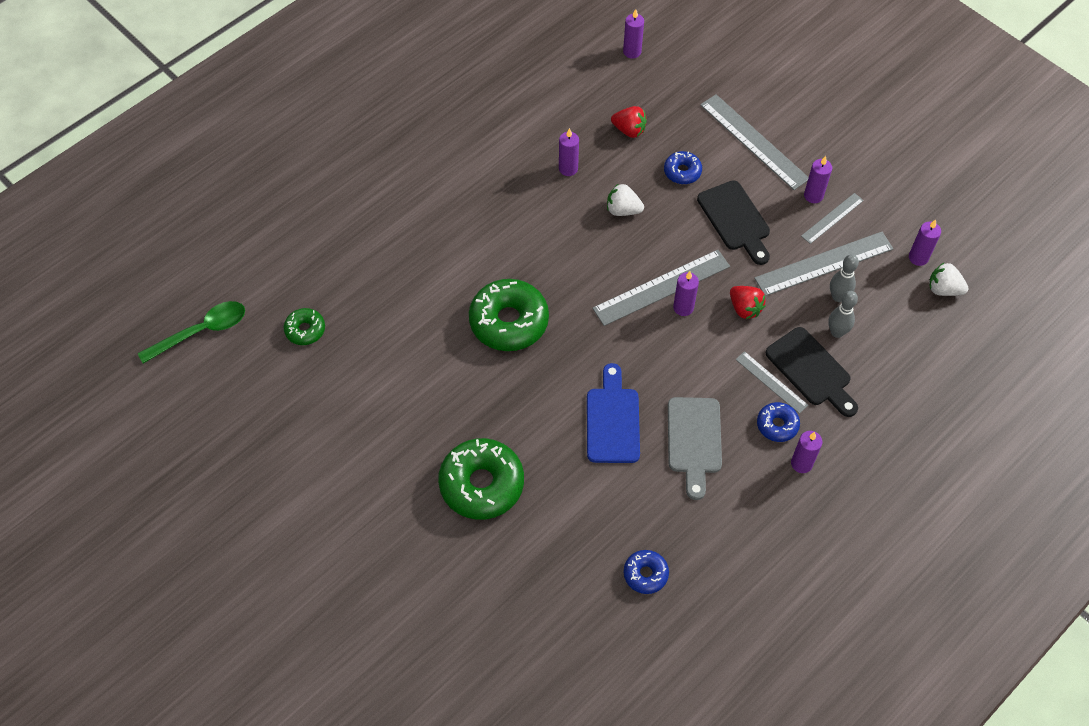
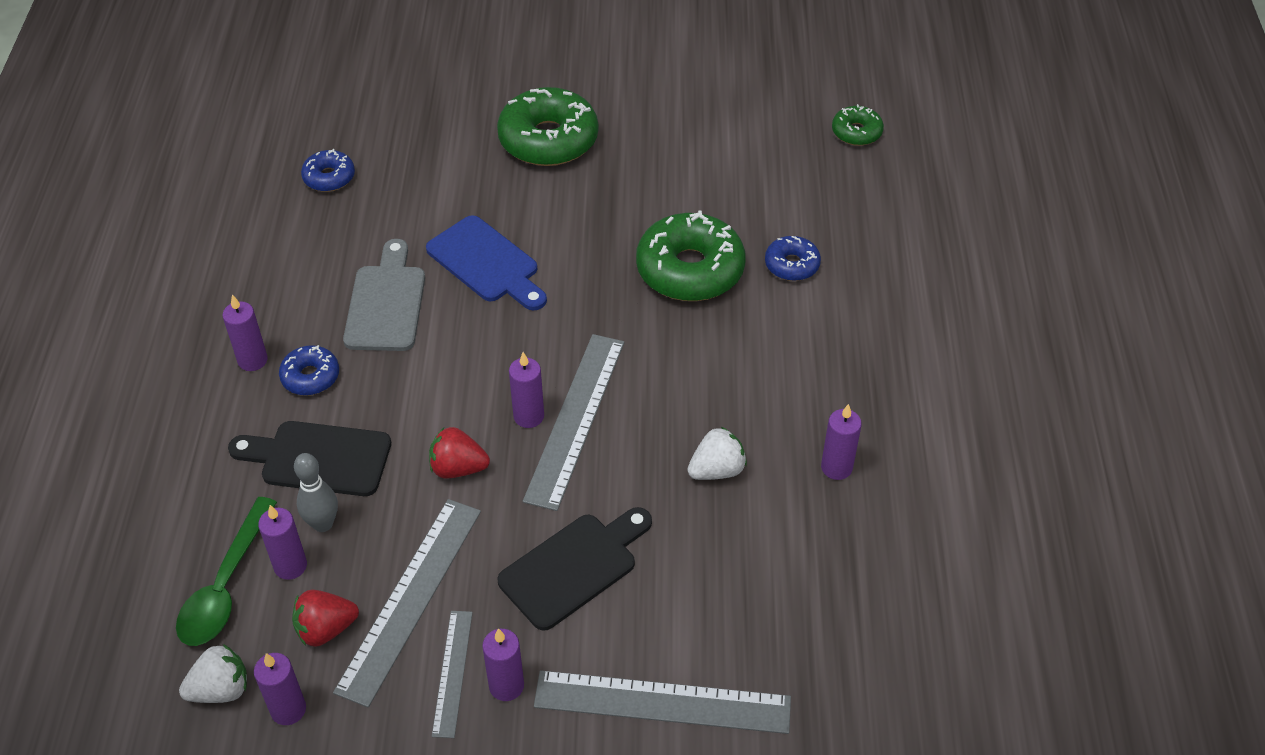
camera: 135 degrees right, 10 degrees down
(201, 331) = (934, 72): green spoon -> green spoon (225, 586)
(629, 130) = (831, 578): red strawberry -> red strawberry (326, 629)
(632, 52) = (972, 702): purple candle -> purple candle (290, 566)
(682, 172) = (704, 577): blue donut -> blue donut (792, 265)
(694, 441) = (386, 303): grey cutting board -> grey cutting board turned 45 degrees clockwise
(735, 220) = (574, 567): black cutting board -> black cutting board turned 120 degrees clockwise
(771, 382) = (355, 413): grey ruler -> none
(838, 297) = (356, 569): grey bowling pin -> none

